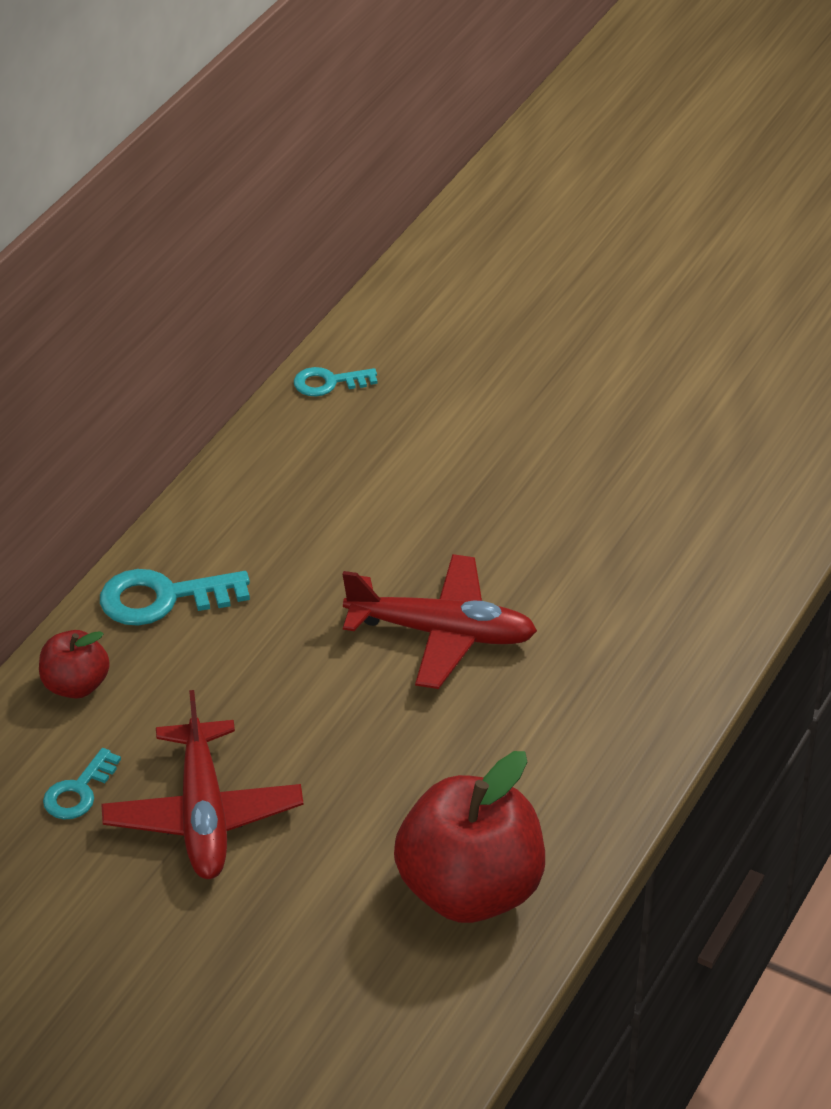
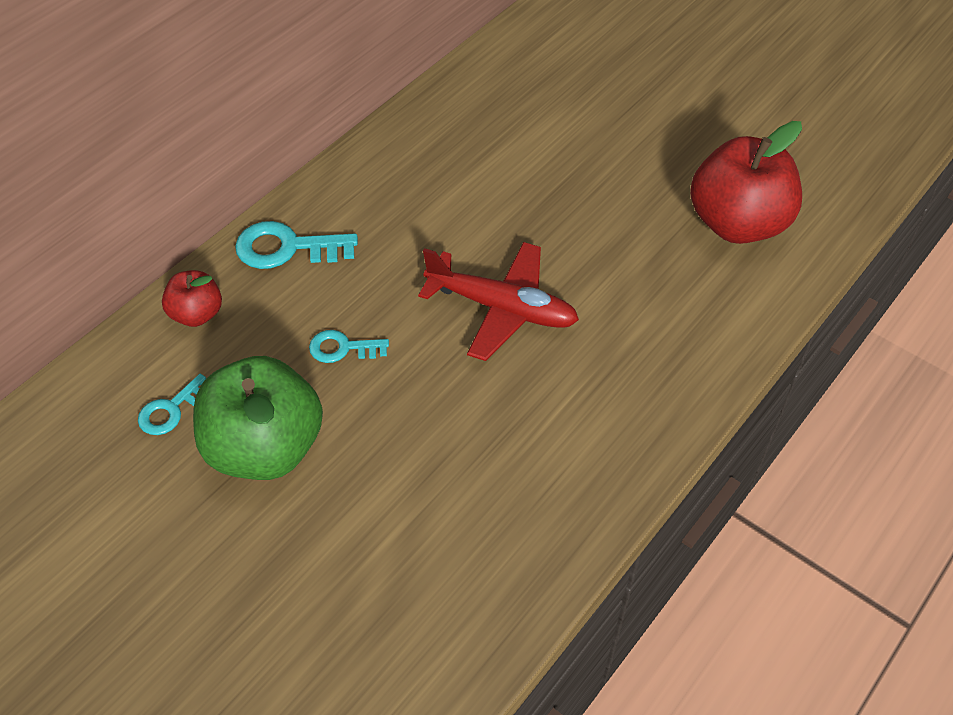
camera: 10 degrees right, 10 degrees up
(203, 815) = (265, 448): red plane -> green apple
(329, 383) = (461, 87): turquoise key -> turquoise key (342, 348)
(470, 891) = (473, 557): red apple -> red apple (737, 224)

